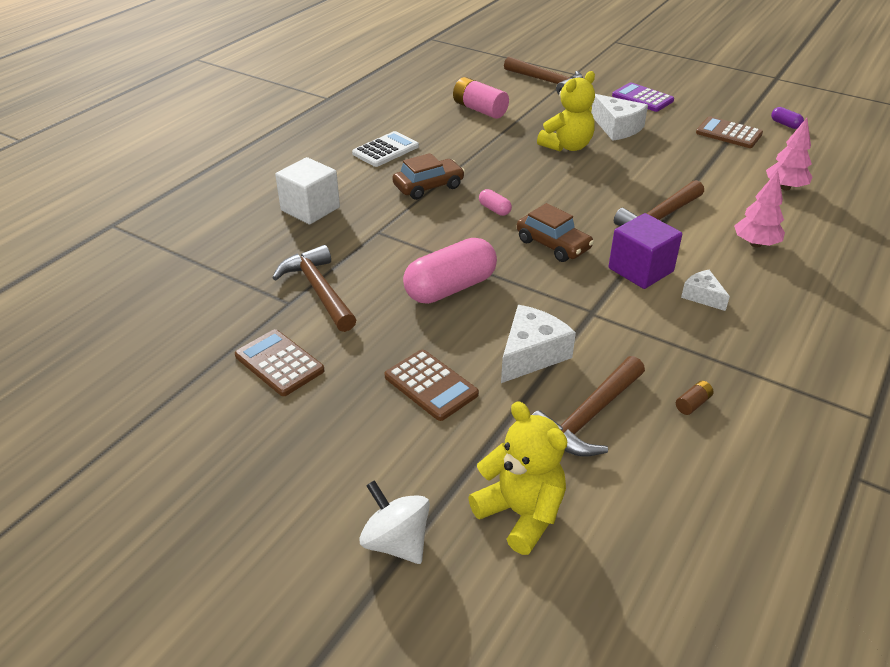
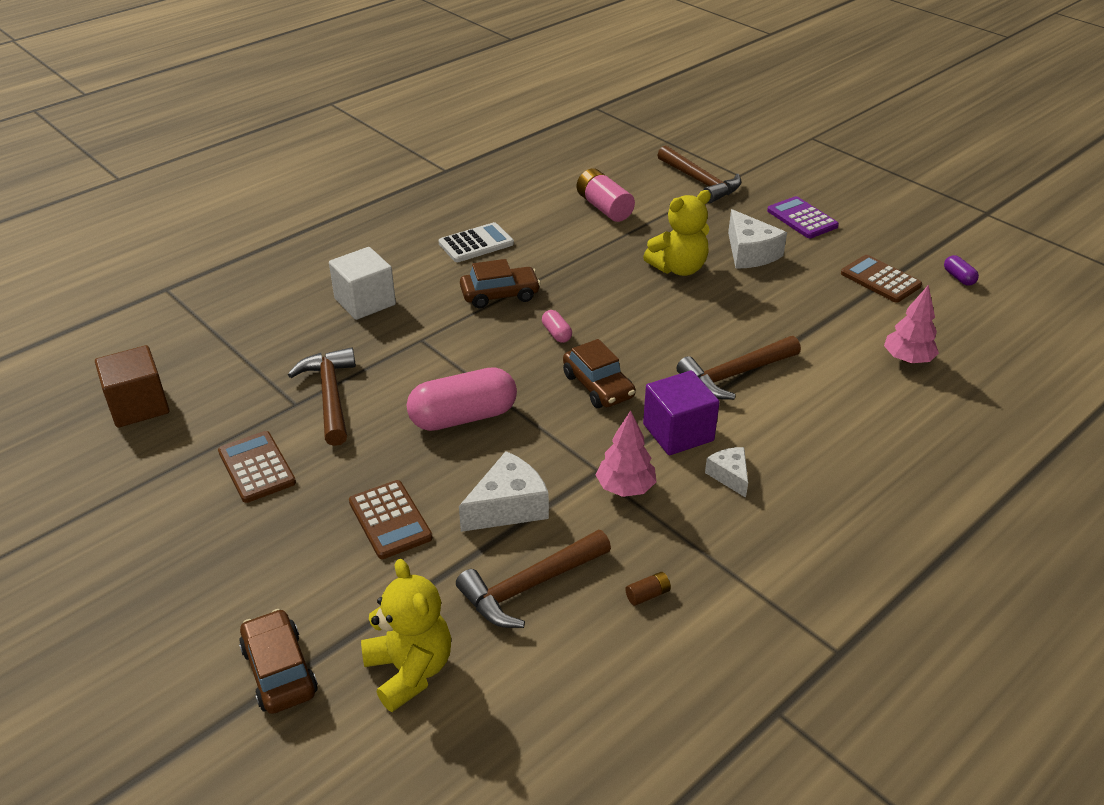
camera: 15 degrees right, 0 degrees up
(133, 329) = (139, 406): none -> brown cube
(396, 542) = (279, 671): white spinning top -> brown car
(755, 244) = (828, 424): pink tree -> pink tree (625, 488)

